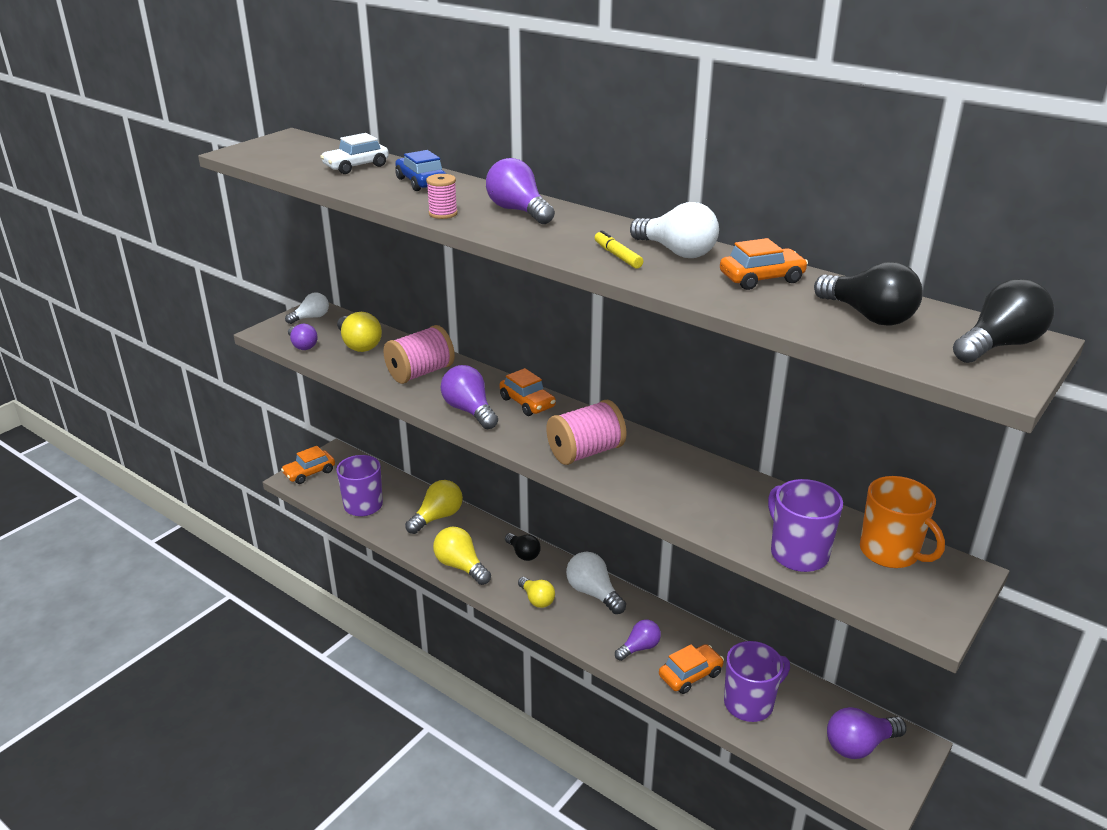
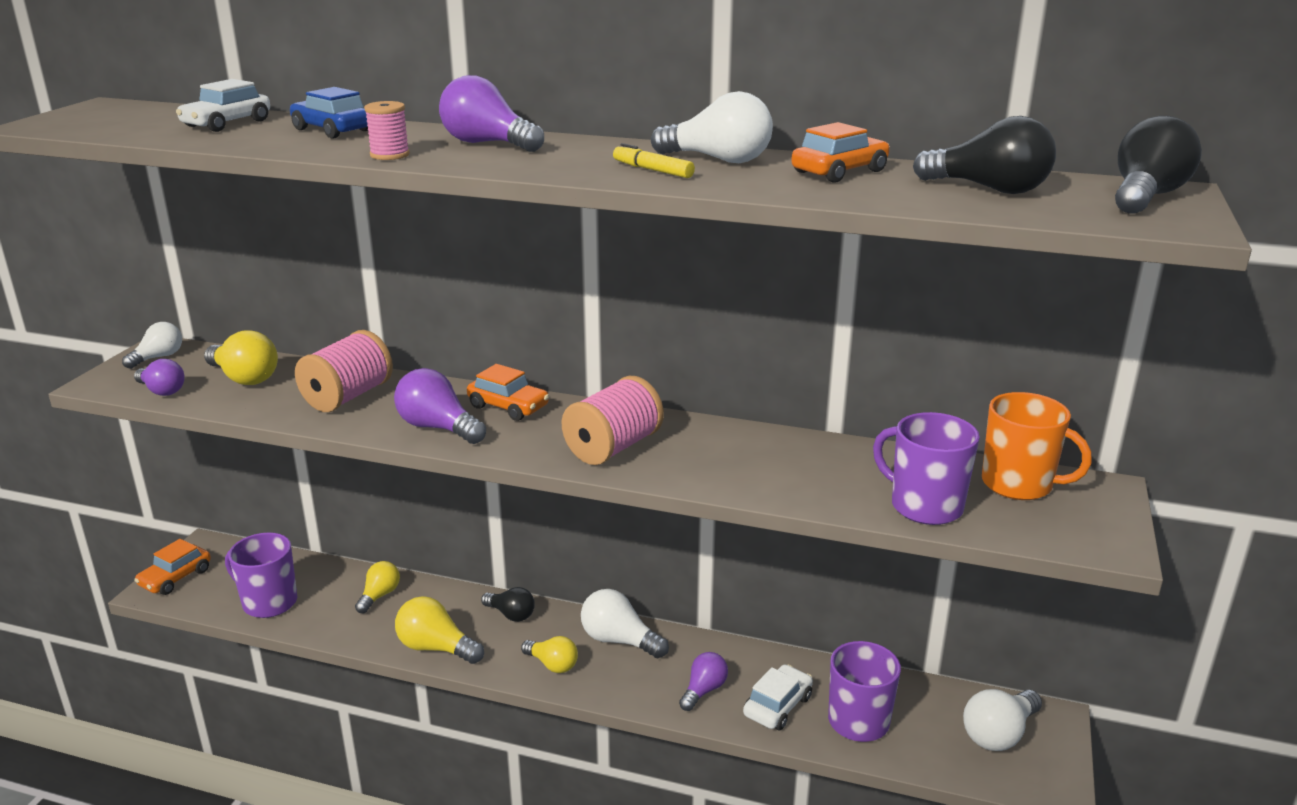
camera: 20 degrees left, 5 degrees down
(437, 517) = (379, 595): yellow light bulb -> yellow light bulb, size x0.67
(690, 675) = (777, 706): orange car -> white car
(859, 745) = (999, 734): purple light bulb -> white light bulb

